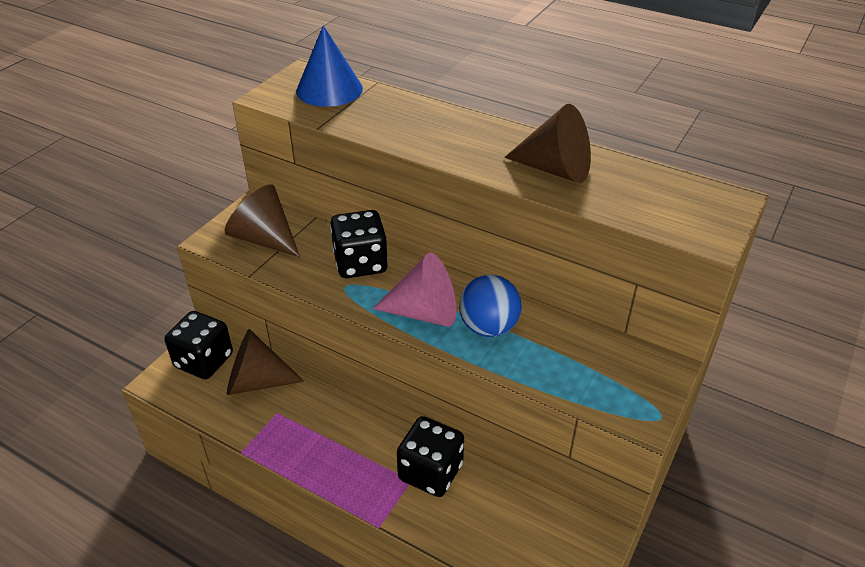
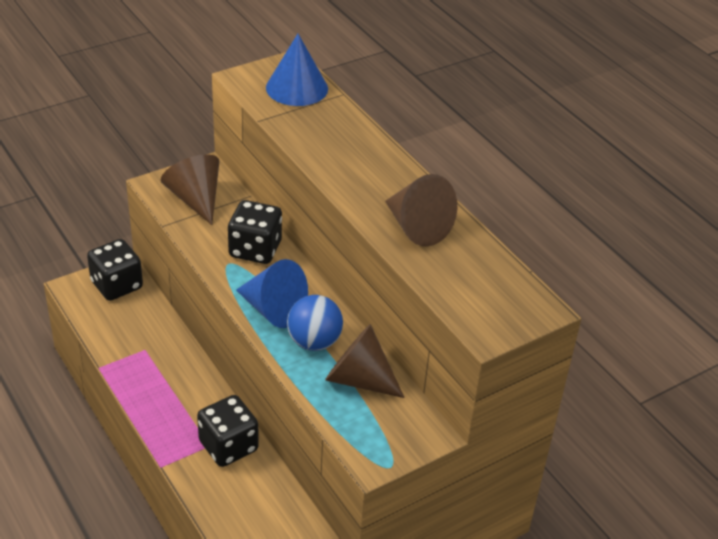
camera: 25 degrees right, 0 degrees up
(256, 381) = (145, 318): brown cone -> brown cone (359, 379)
(424, 312) = (273, 309): pink cone -> blue cone

